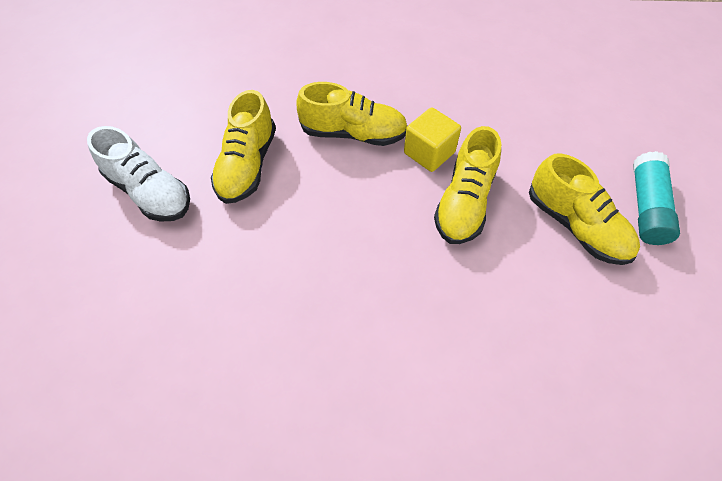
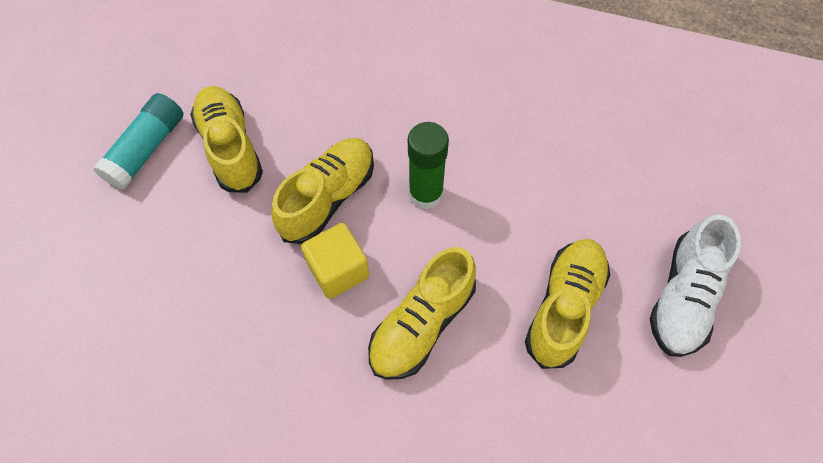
camera: 165 degrees left, 5 degrees up
(150, 192) = (683, 297): white shoe -> white shoe turned 120 degrees counterclockwise
(353, 133) = (422, 324): yellow shoe -> yellow shoe turned 75 degrees counterclockwise
(381, 225) = (425, 194): none -> green glue stick

